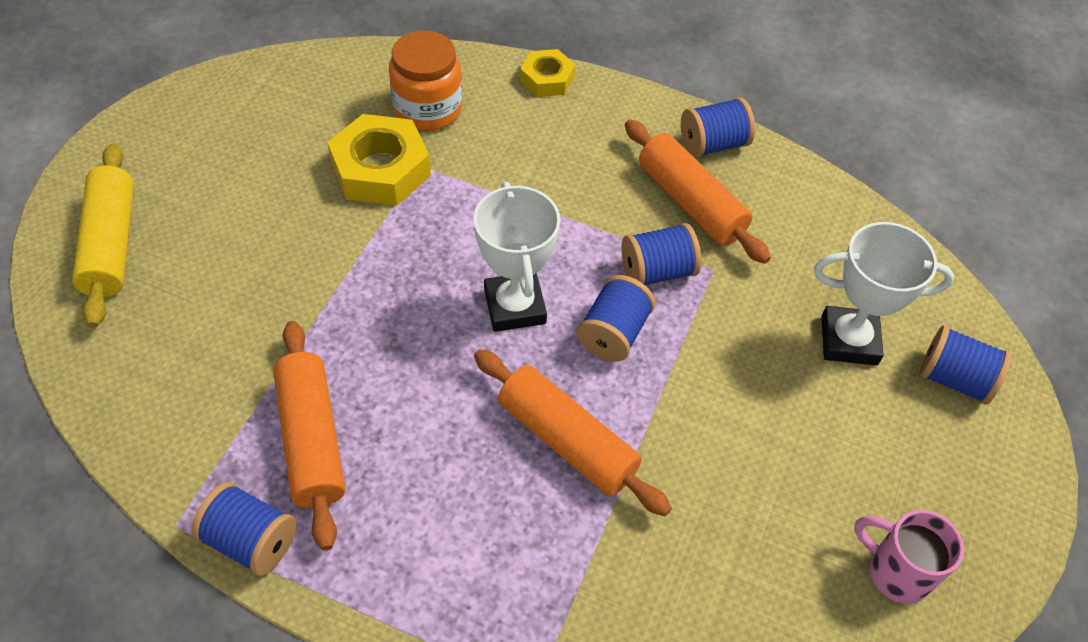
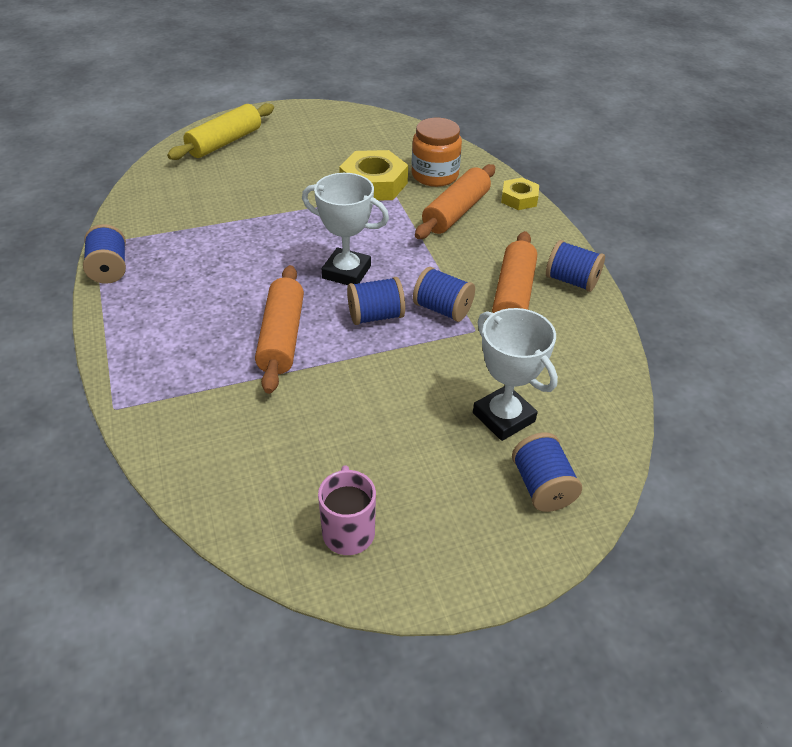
camera: 50 degrees right, 10 degrees down
(312, 440) = (184, 255): orange rolling pin -> orange rolling pin (456, 212)
(514, 306) = (346, 272): white trophy -> white trophy turned 75 degrees clockwise

